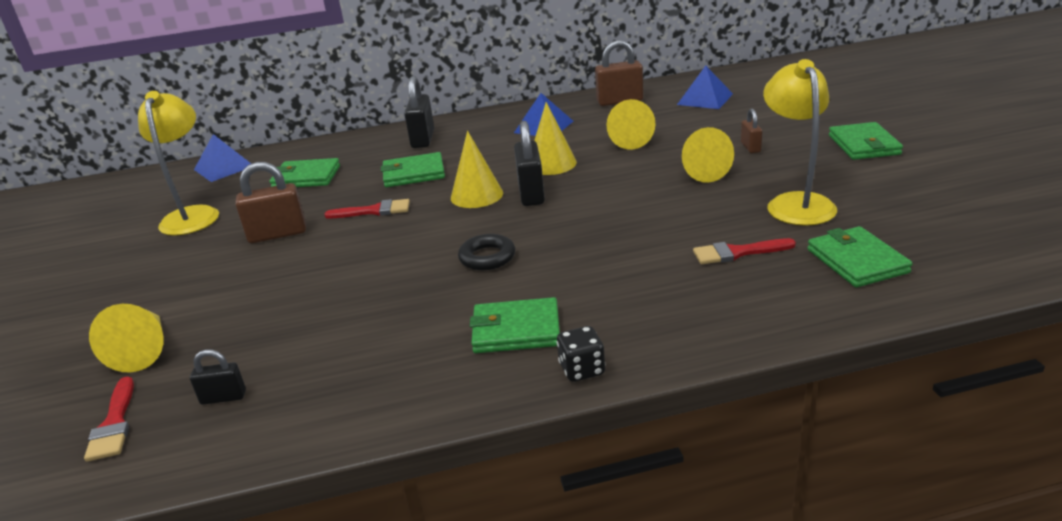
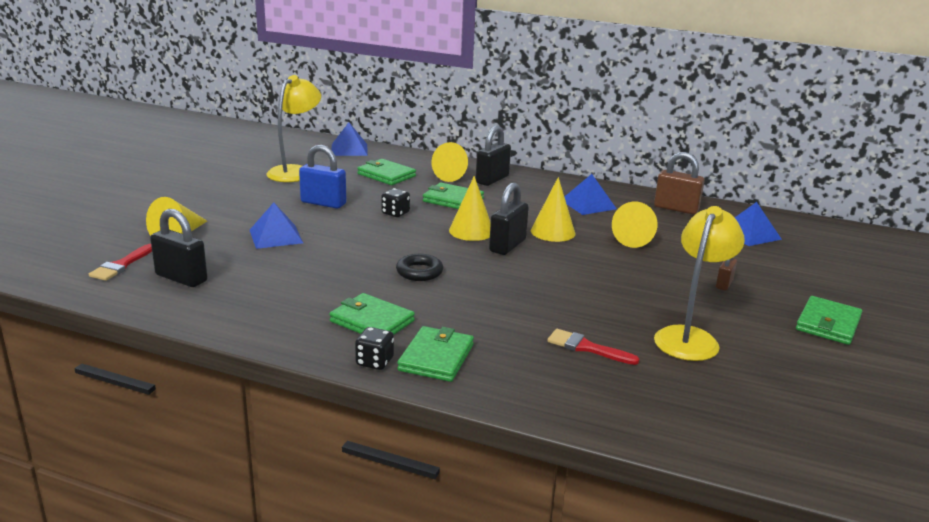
camera: 30 degrees right, 5 degrees down
(223, 397) = (181, 278): black padlock -> black padlock, size x1.79
(274, 293) = (276, 236): none -> blue pyramid
(277, 234) = (323, 203): brown padlock -> blue padlock
(374, 211) = (395, 213): red brush -> black dice
(701, 171) = (654, 283): yellow cone -> yellow cone (454, 175)
(856, 261) = (666, 396): green wallet -> green wallet (436, 357)

